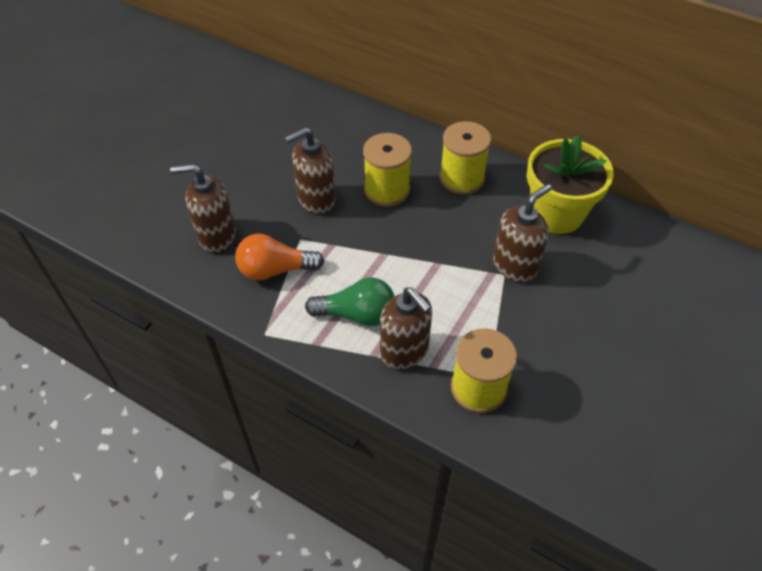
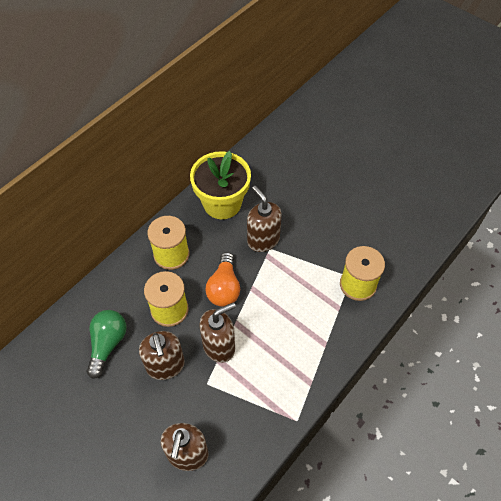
camera: 80 degrees left, 5 degrees up
(275, 270) = (235, 407): orange light bulb -> orange light bulb (224, 288)
(357, 314) = (288, 350): green light bulb -> green light bulb (107, 344)
(404, 351) = (324, 323): brown soap dispenser -> brown soap dispenser (219, 346)

